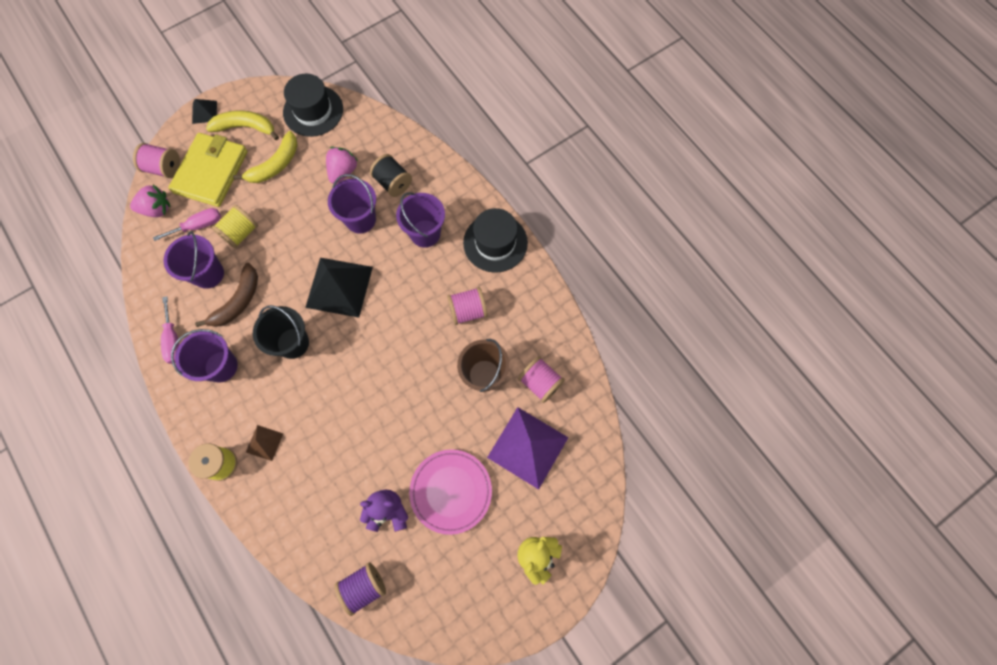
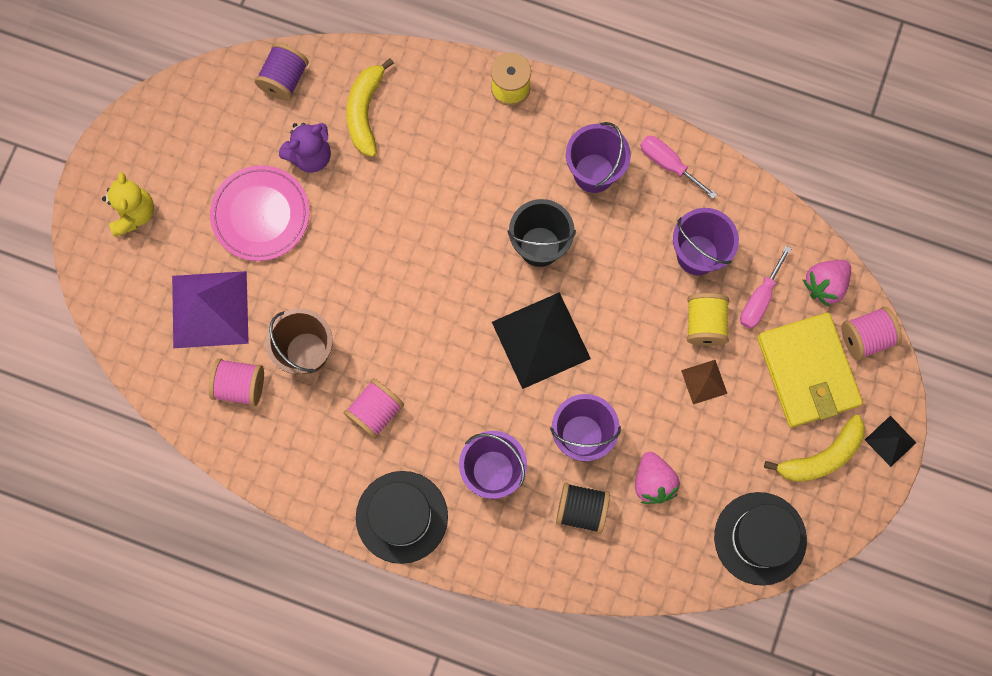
camera: 145 degrees right, 5 degrees up
(238, 301) = (637, 249): brown banana -> none
(264, 442) = (484, 134): brown pyramid -> brown pyramid (704, 381)
(275, 165) = (740, 433): yellow banana -> yellow banana (365, 112)

